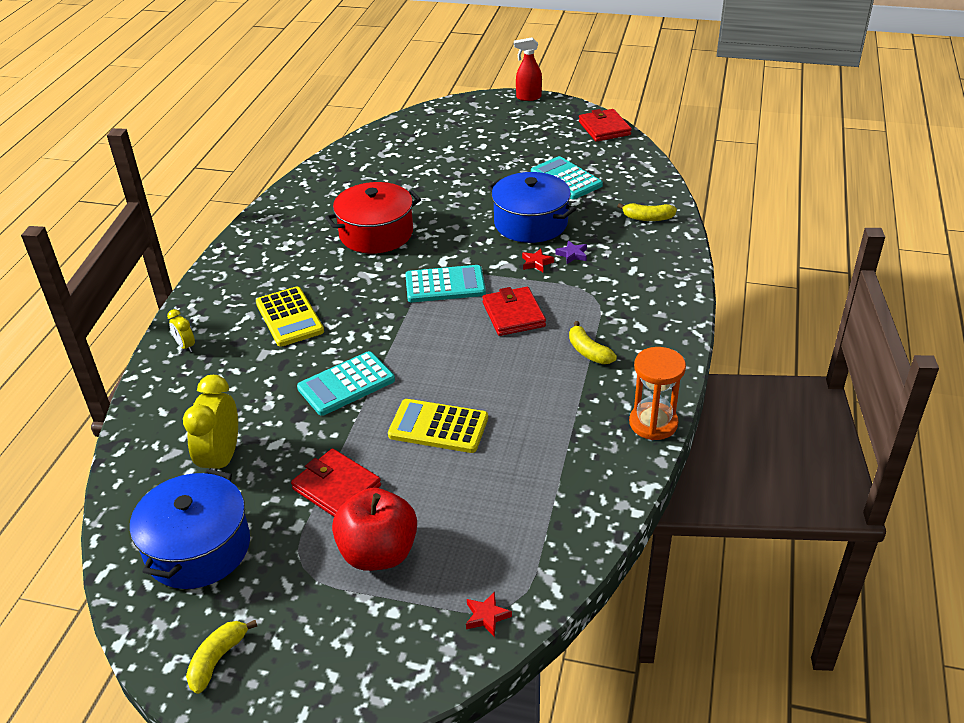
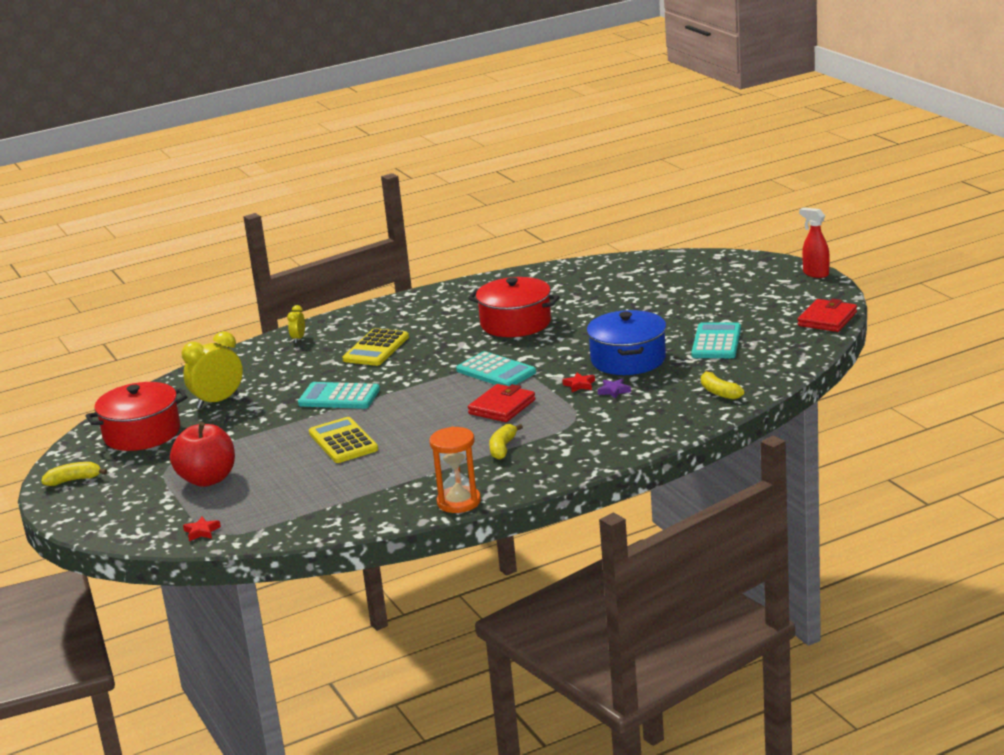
camera: 50 degrees right, 15 degrees down
(198, 548) = (142, 433): blue pot -> red pot
(336, 487) = (243, 442): red wallet -> none

